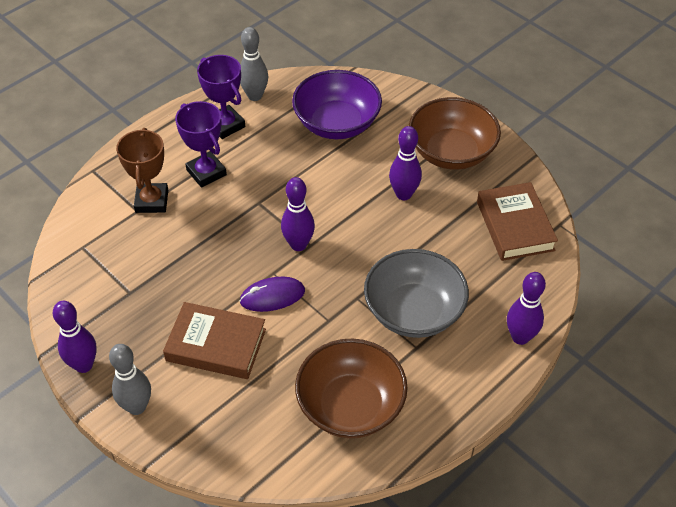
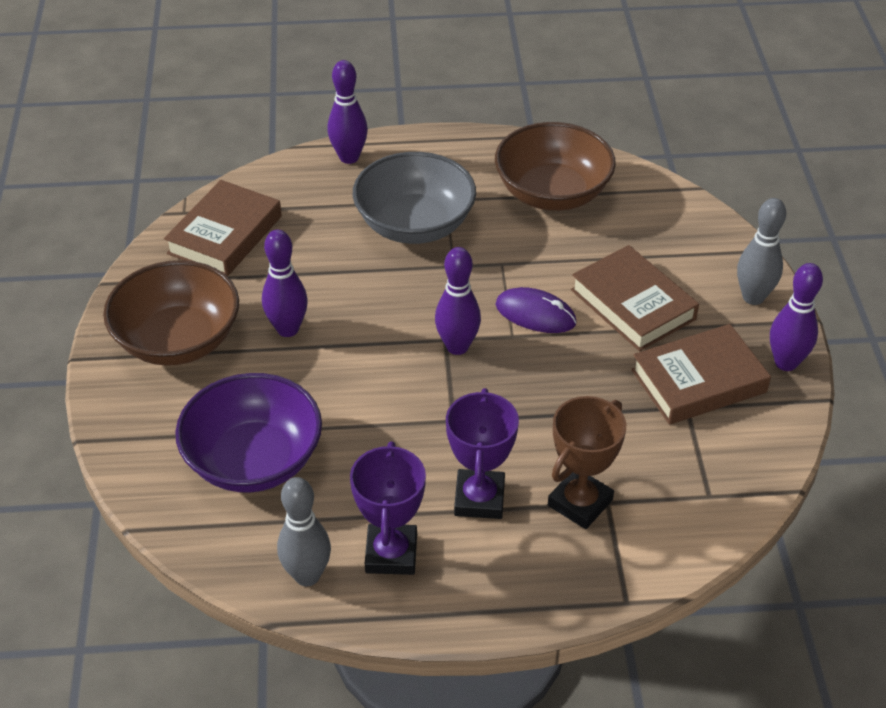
camera: 140 degrees left, 5 degrees down
(133, 315) = (698, 381): none -> brown book

